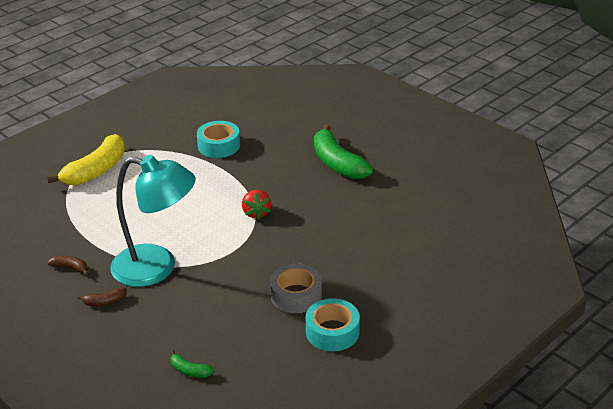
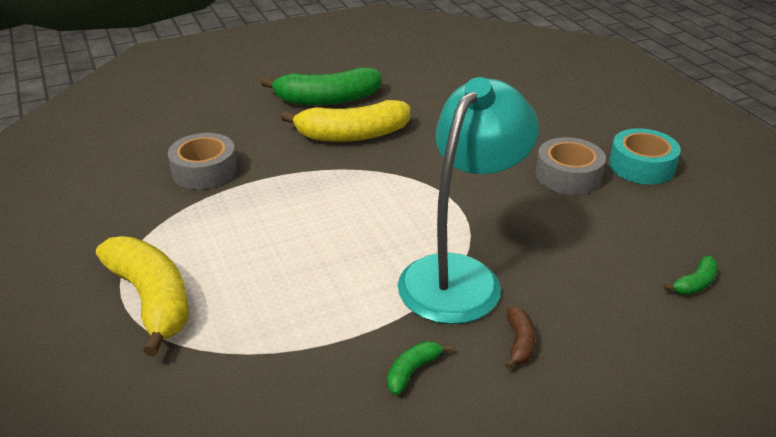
camera: 70 degrees left, 0 degrees up
(70, 268) = (412, 371): brown banana -> green banana
(219, 146) = (204, 171): turquoise tape -> grey tape
(256, 213) = (386, 171): red strawberry -> none
(295, 187) = (352, 135): none -> yellow banana

